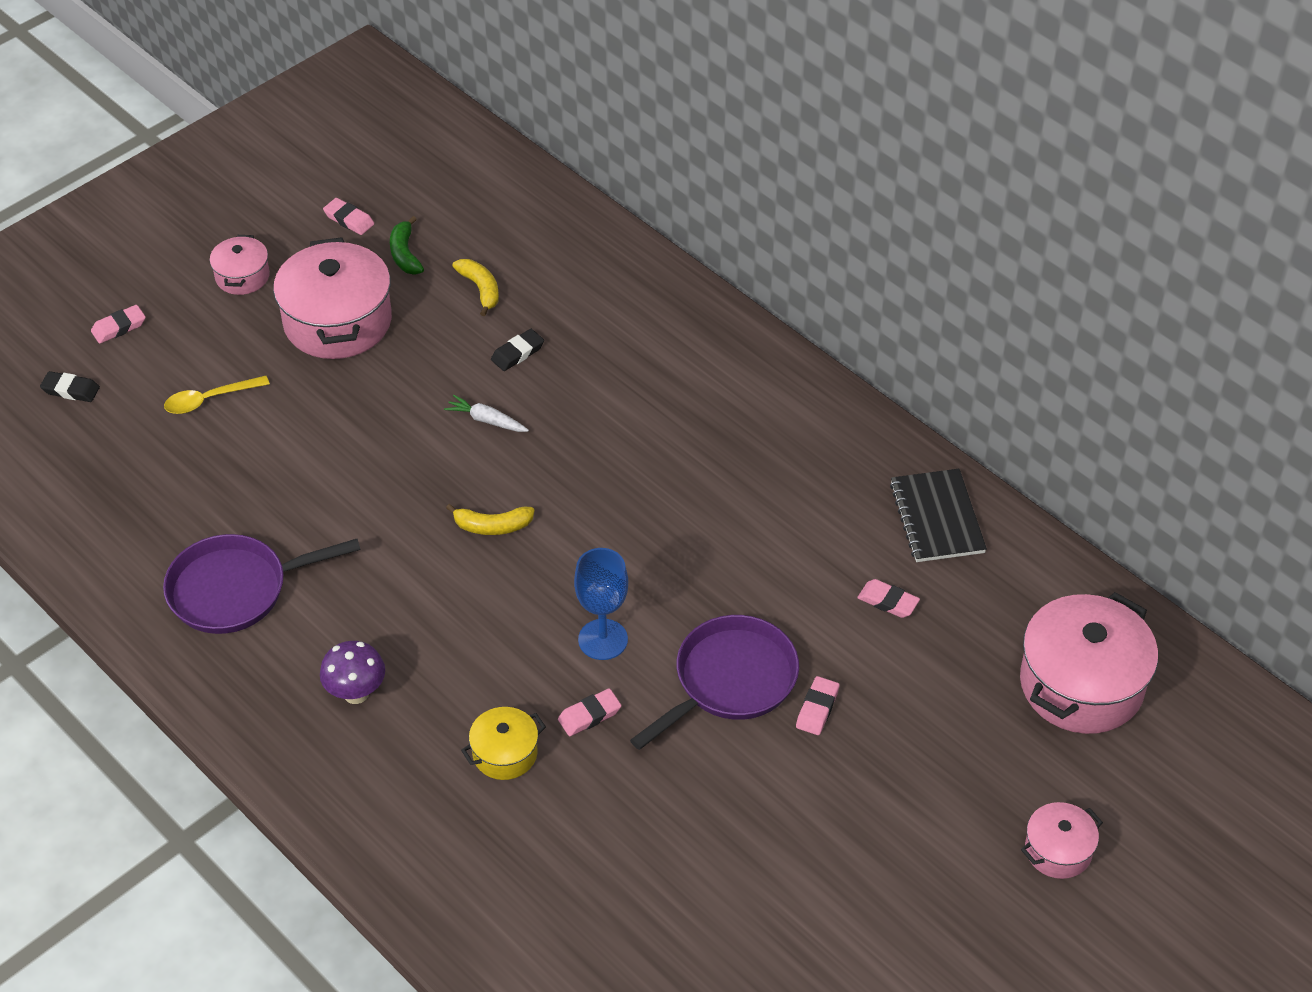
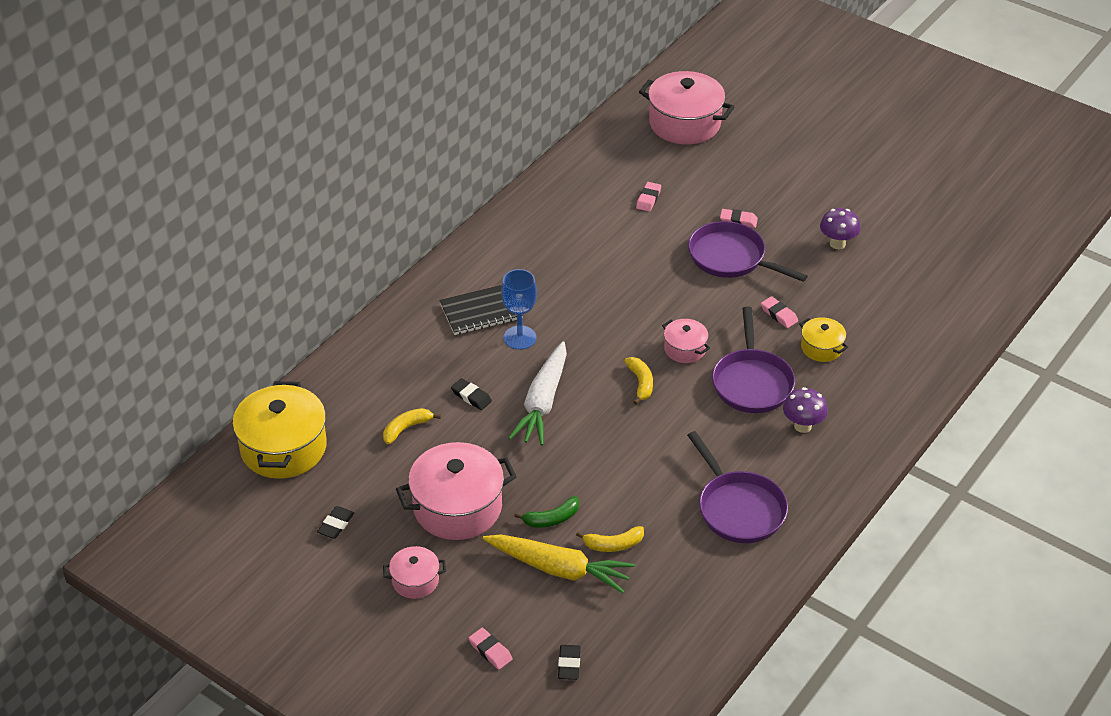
camera: 100 degrees left, 5 degrees down
(209, 400) = (559, 569): yellow spoon -> yellow carrot
(225, 455) = (613, 545): none -> yellow banana
(349, 219) = (336, 525): pink eraser -> black eraser
(405, 254) = (373, 481): green banana -> green banana (552, 519)
(458, 652) = (752, 382): none -> purple pan
(482, 185) = (283, 448): none -> yellow pot
(486, 420) = (543, 402): white carrot -> white carrot, size x2.12
(603, 639) = (719, 316): blue goblet -> blue goblet (520, 337)
(737, 833) = (837, 244): none -> purple mushroom
(937, 518) = (575, 184): black notebook -> black notebook (481, 311)
(1058, 850) = (798, 127): pink pot -> pink pot (685, 349)

